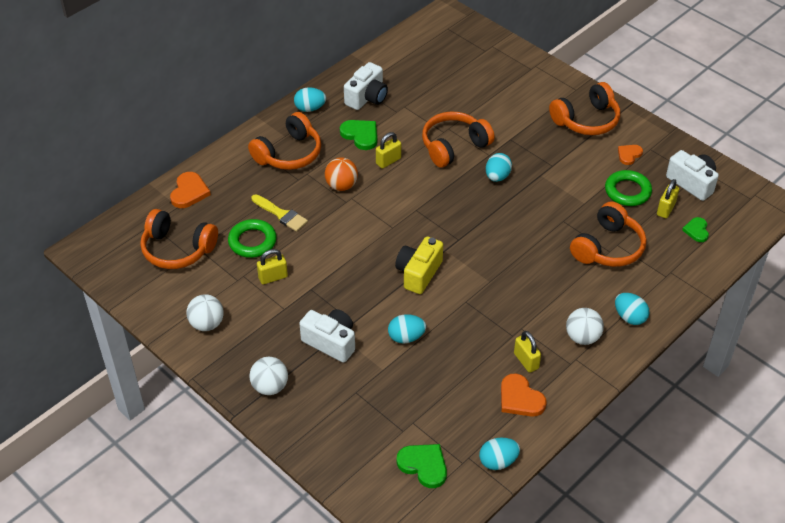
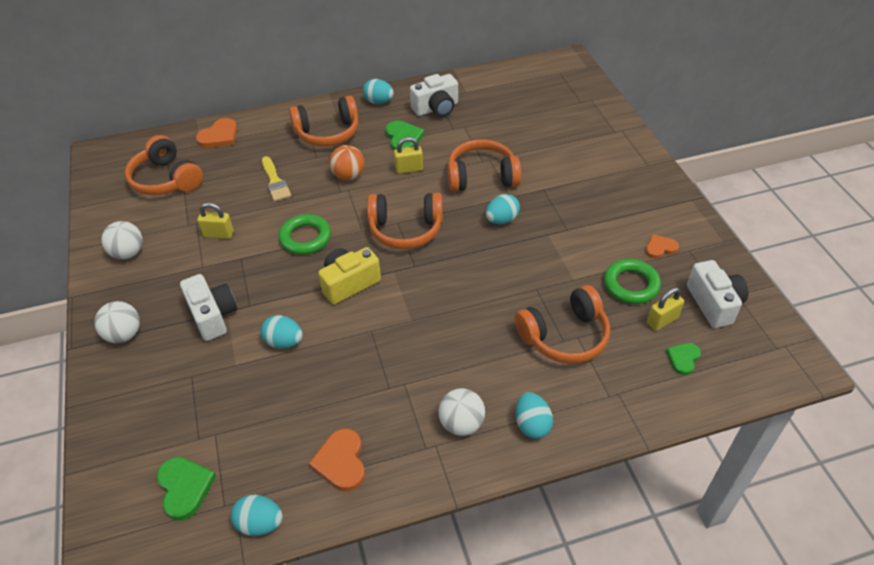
camera: 30 degrees right, 0 degrees up
(252, 241) = (230, 196): green ring -> green ring (305, 238)
(526, 361) = (380, 422): yellow padlock -> none
(586, 120) = (637, 197): orange headphones -> orange headphones (405, 229)

